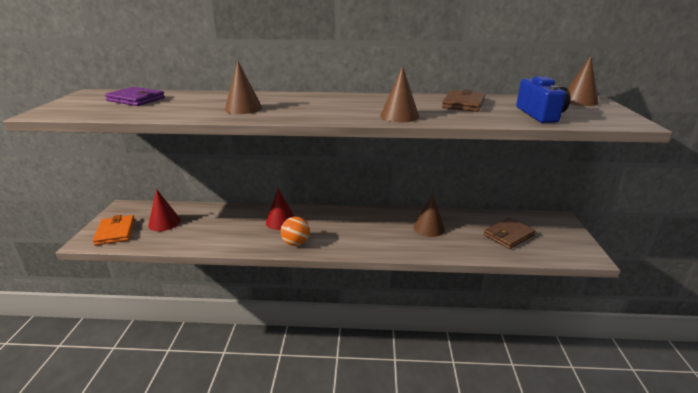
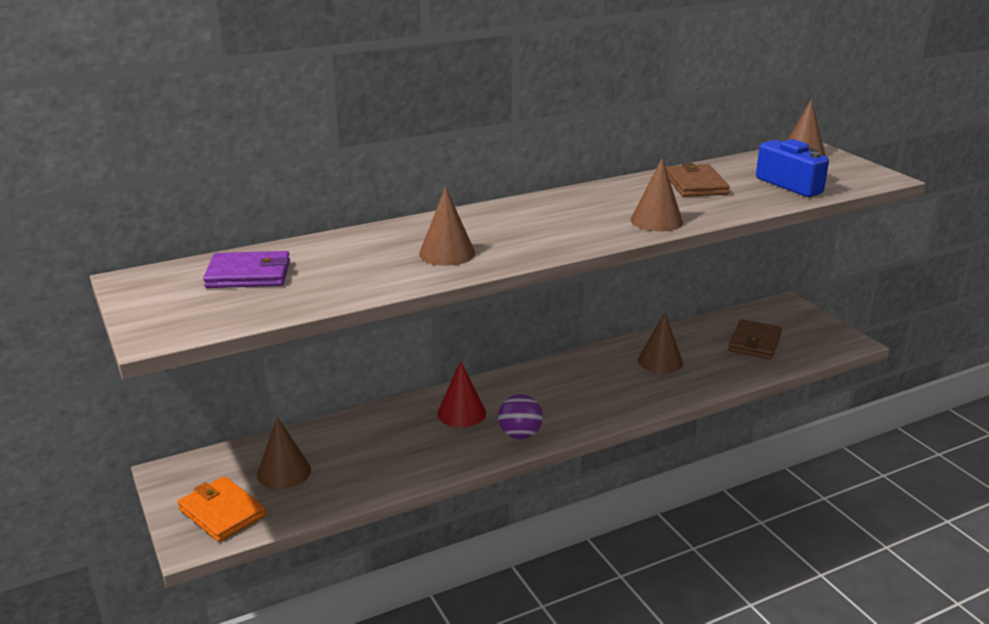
camera: 30 degrees left, 0 degrees up
(164, 223) = (284, 472): red cone -> brown cone
(296, 243) = (520, 435): orange ball -> purple ball

